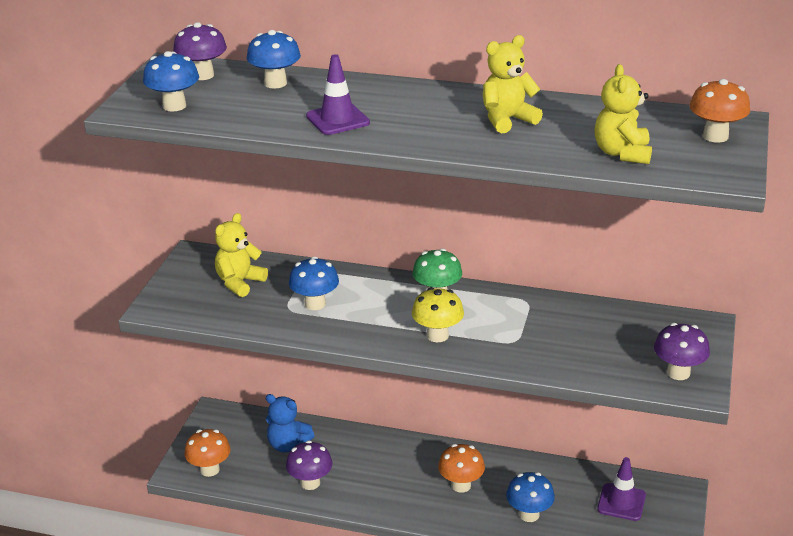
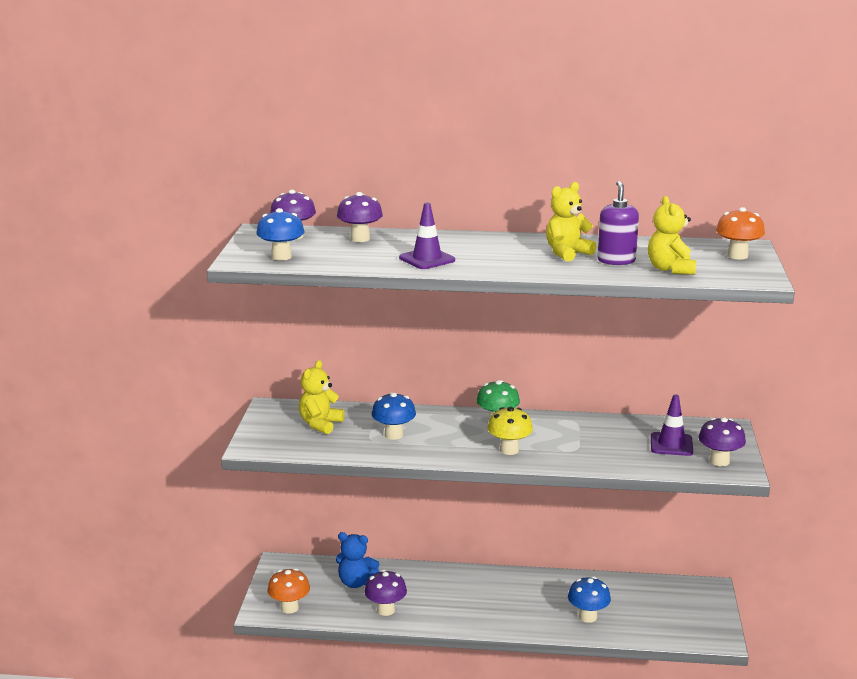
camera: 10 degrees left, 10 degrees down
(275, 83) = (360, 239): blue mushroom -> purple mushroom
(461, 485) = (521, 600): orange mushroom -> none
(561, 135) = (616, 260): none -> purple soap dispenser
(621, 502) = (664, 600): purple traffic cone -> purple traffic cone (671, 444)

